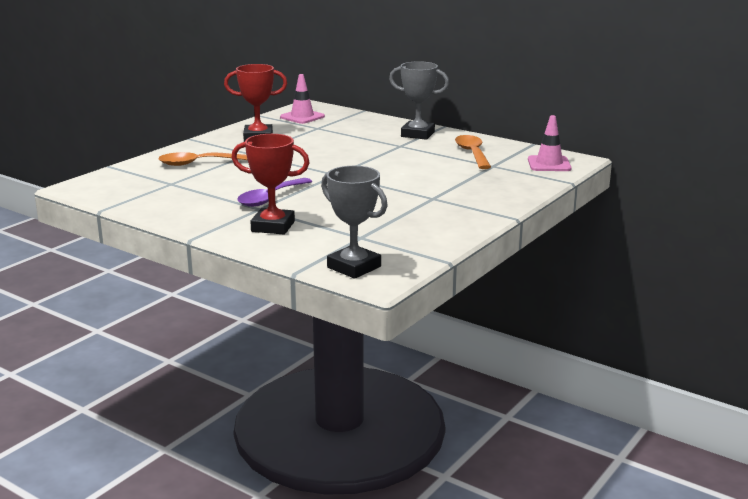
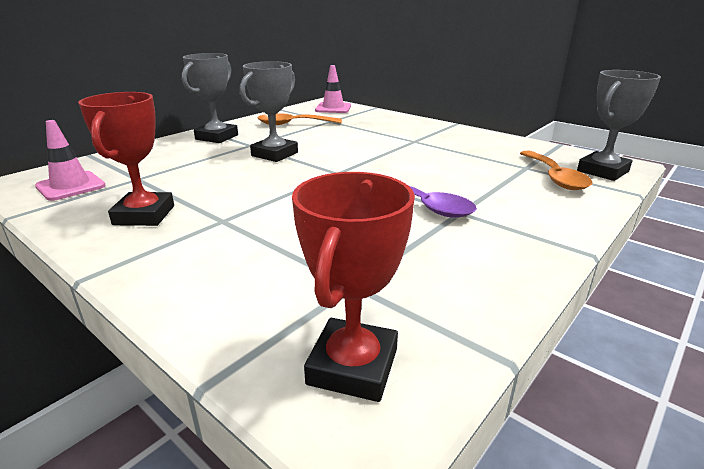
camera: 85 degrees left, 5 degrees up
(197, 163) = (251, 263): orange spoon -> orange spoon (555, 177)
(273, 226) = (519, 204): red trophy -> red trophy (353, 366)
(376, 154) = (275, 154): none -> grey trophy

